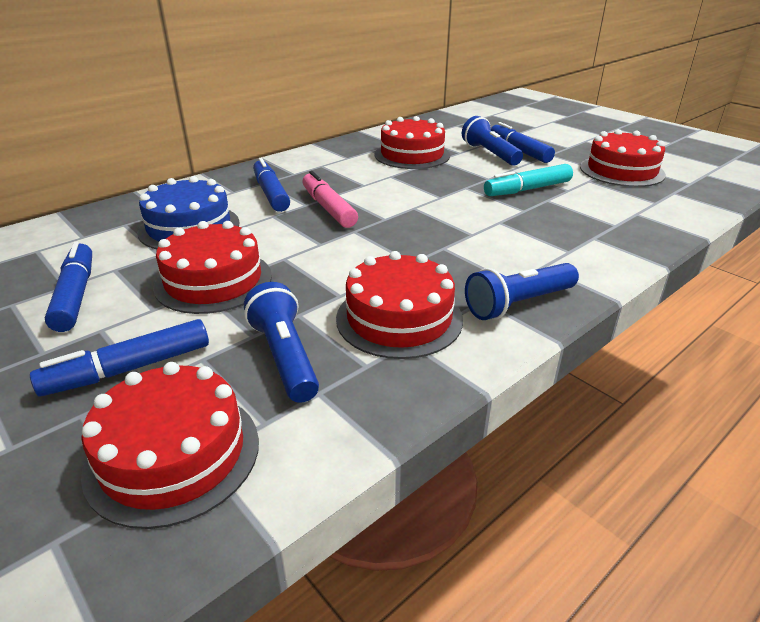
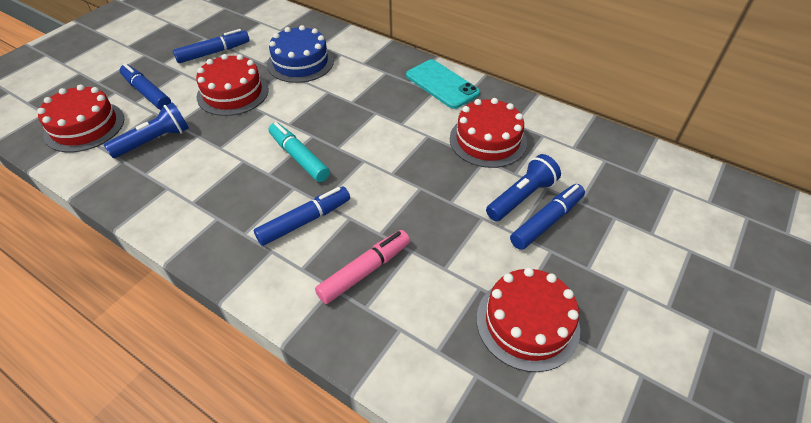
camera: 75 degrees right, 15 degrees up
(271, 193) = (365, 80): blue marker -> blue marker (304, 221)
(312, 161) = (442, 84): none -> turquoise phone
(328, 208) = (347, 114): pink marker -> pink marker (364, 271)
(399, 318) = (192, 179): red cake -> none
(518, 304) = (212, 238): blue flashlight -> none
(527, 189) = (432, 234): turquoise marker -> turquoise marker (299, 157)

